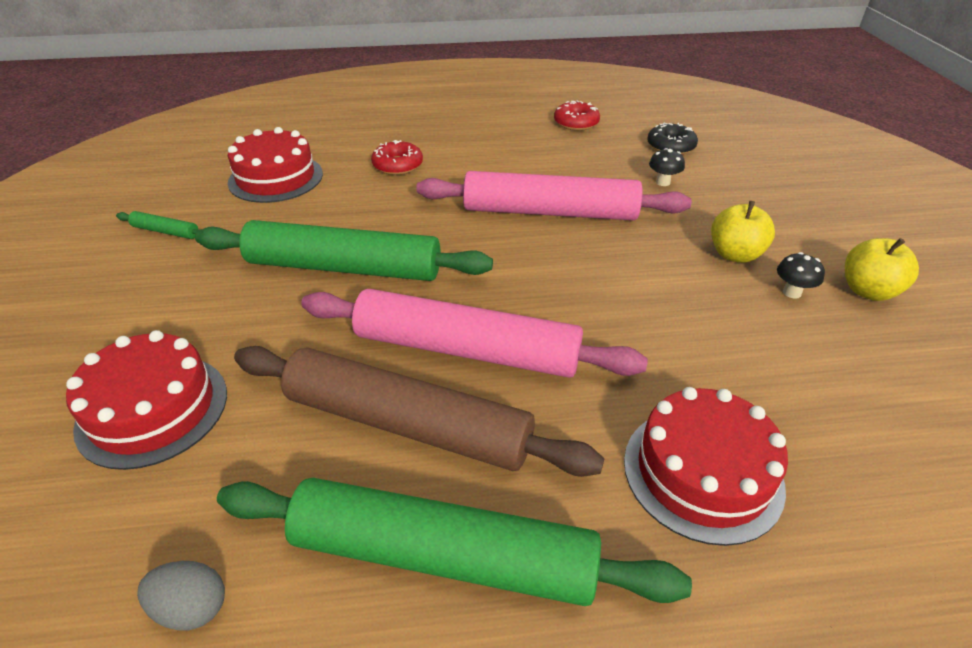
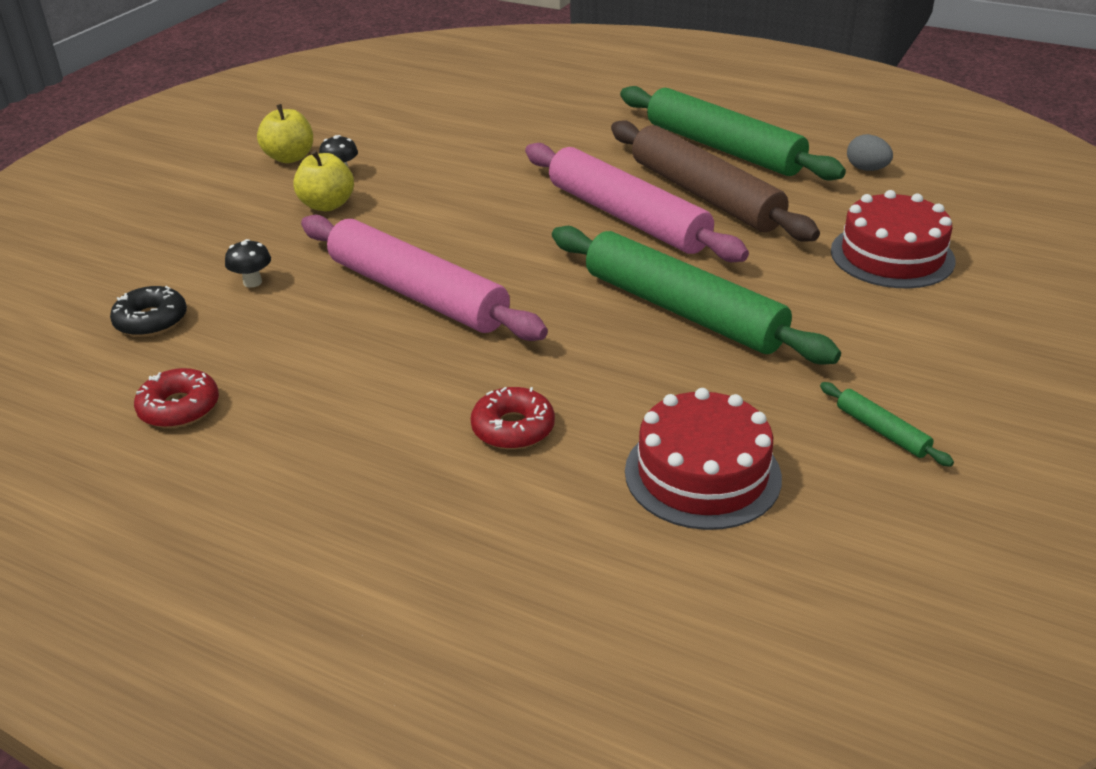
camera: 145 degrees left, 5 degrees down
(702, 472) = (553, 132): red cake -> none

